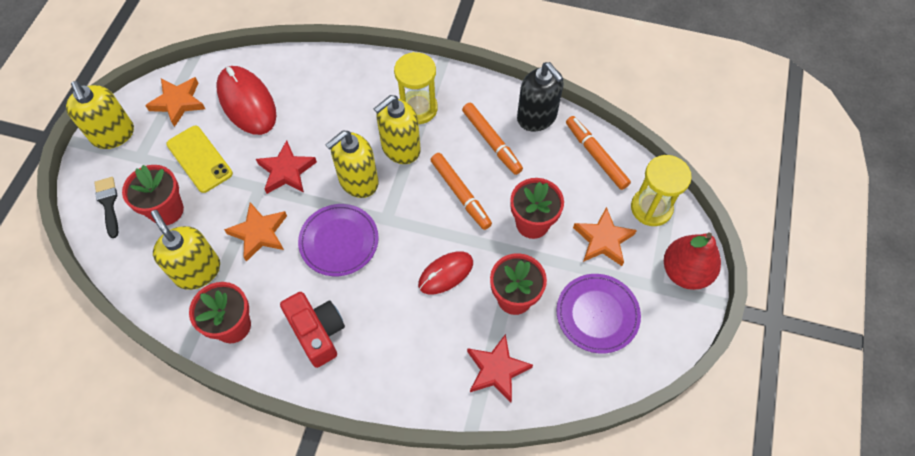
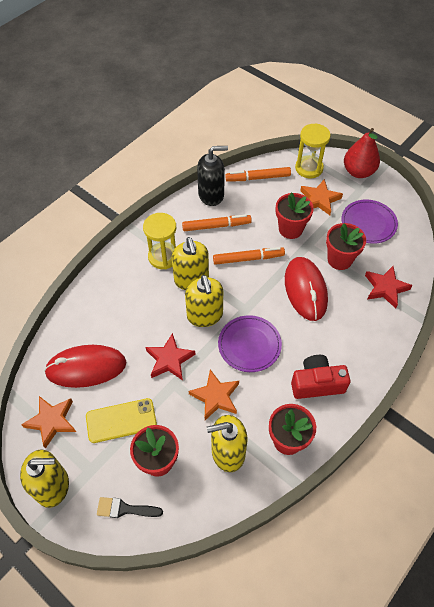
camera: 65 degrees left, 5 degrees down
(445, 273) = (305, 290): red mouse -> red mouse, size x1.61

